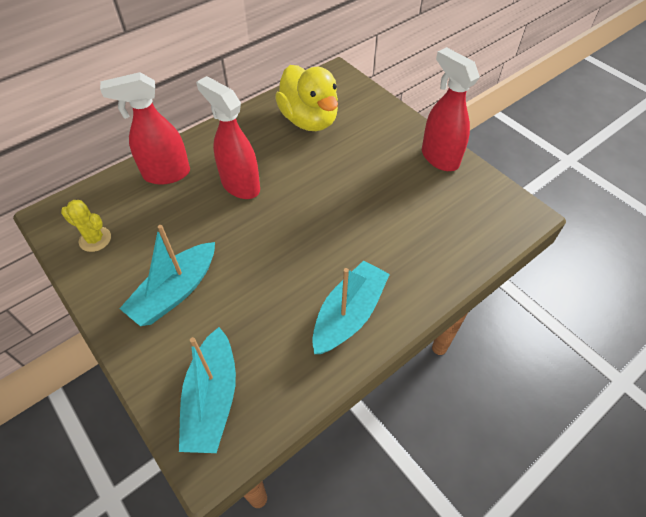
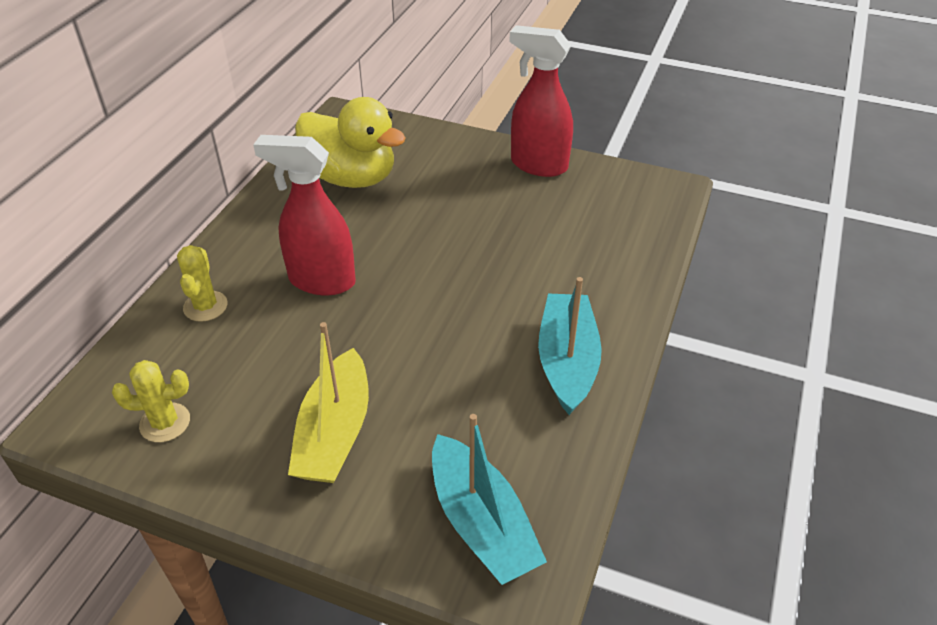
camera: 30 degrees left, 10 degrees down
(166, 174) = (205, 306): red spray bottle -> yellow cactus
(175, 292) = (335, 433): turquoise boat -> yellow boat

